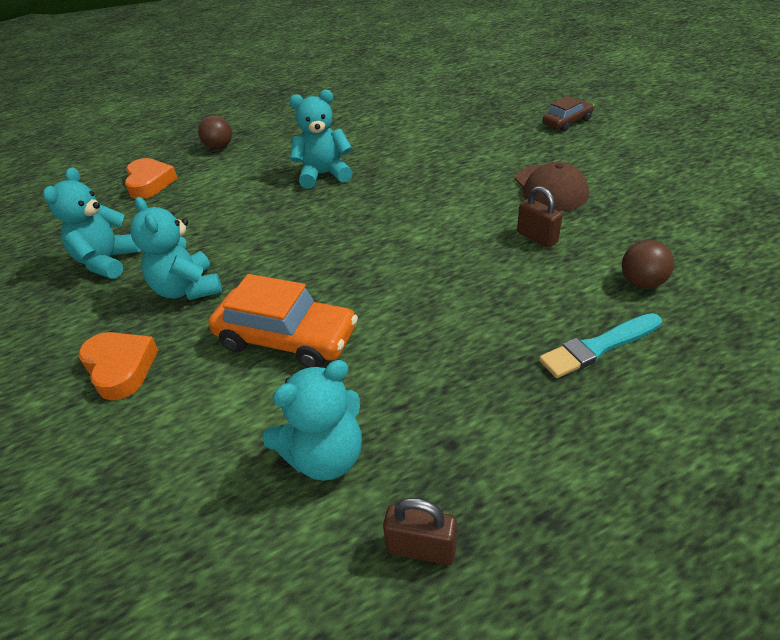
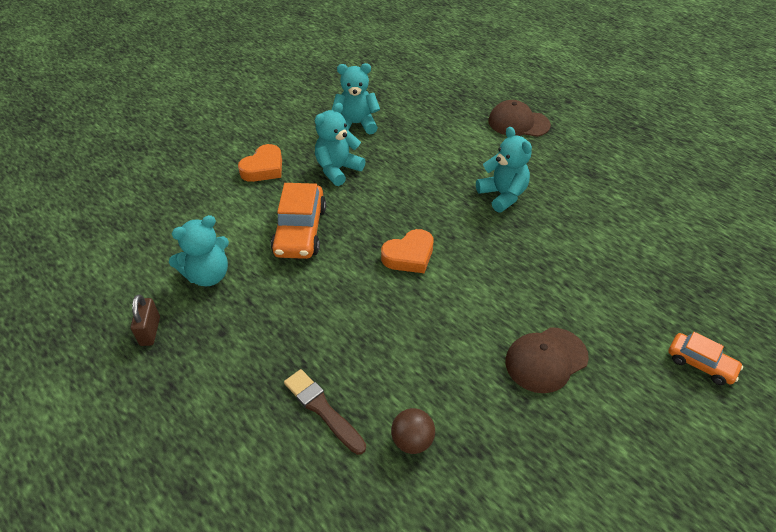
camera: 70 degrees right, 5 degrees up
(150, 183) = (451, 107): orange heart -> orange heart (409, 256)
(219, 147) = (518, 123): brown ball -> brown cap
(325, 456) = (208, 275): turquoise teddy bear -> turquoise teddy bear turned 75 degrees counterclockwise
(537, 237) = (457, 356): brown padlock -> none
(567, 122) = (700, 364): brown car -> orange car
(598, 347) = (323, 409): turquoise brush -> brown brush

